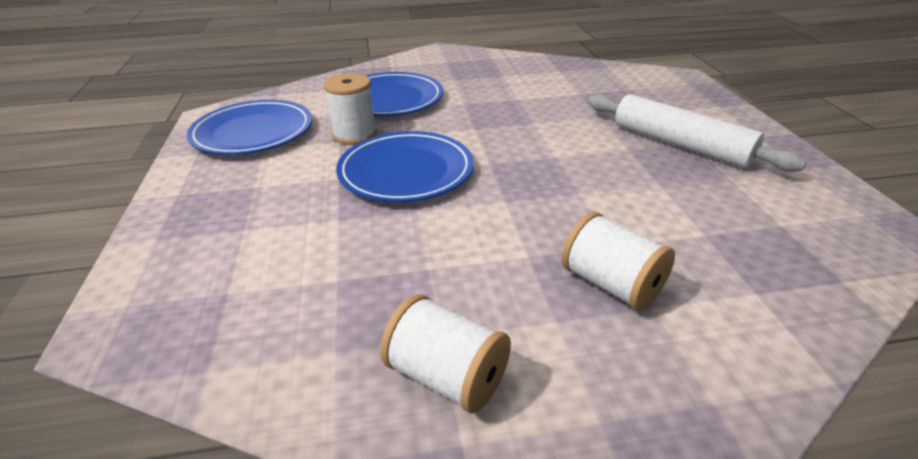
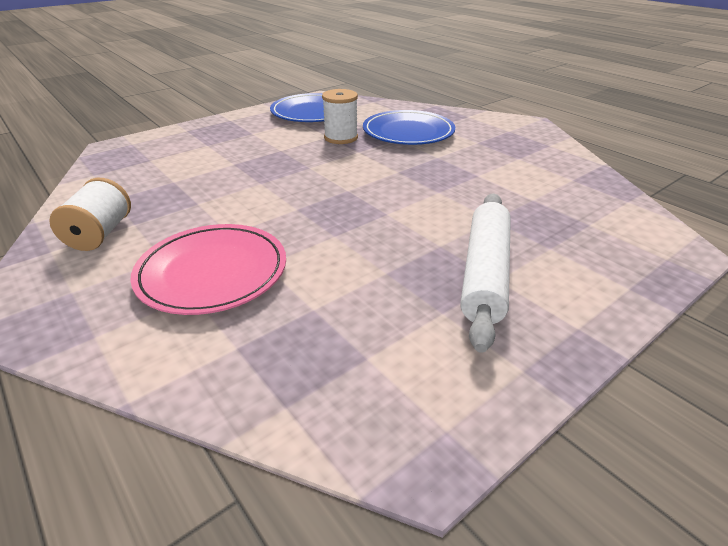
camera: 60 degrees right, 0 degrees up
(406, 171) = (307, 166): blue plate -> none
(611, 284) = (212, 272): white spool -> pink plate

